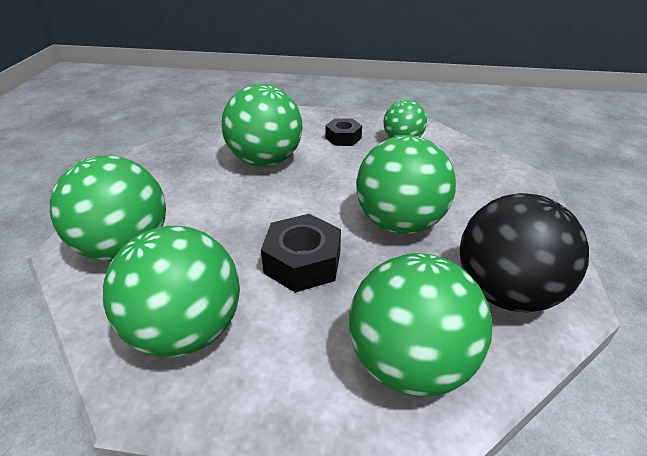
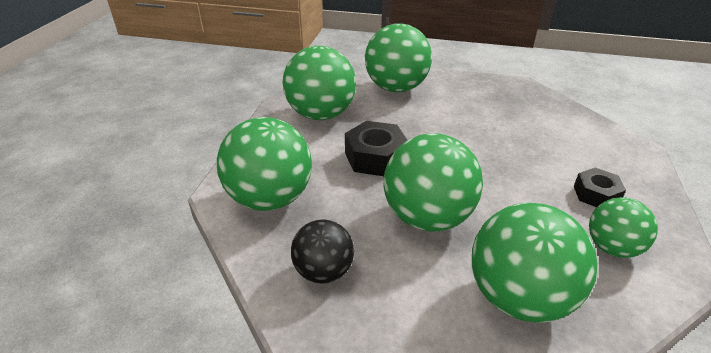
camera: 95 degrees right, 0 degrees up
(265, 160) = (523, 140): green ball -> green ball (518, 297)
(506, 292) = (323, 271): black ball -> black ball, size x0.59

